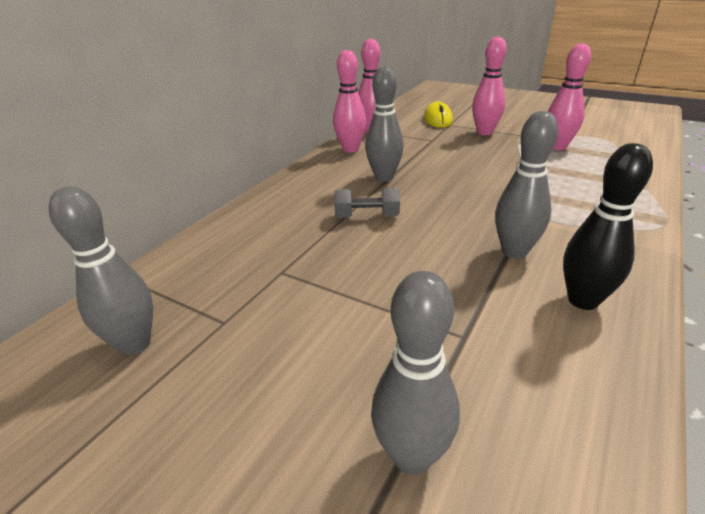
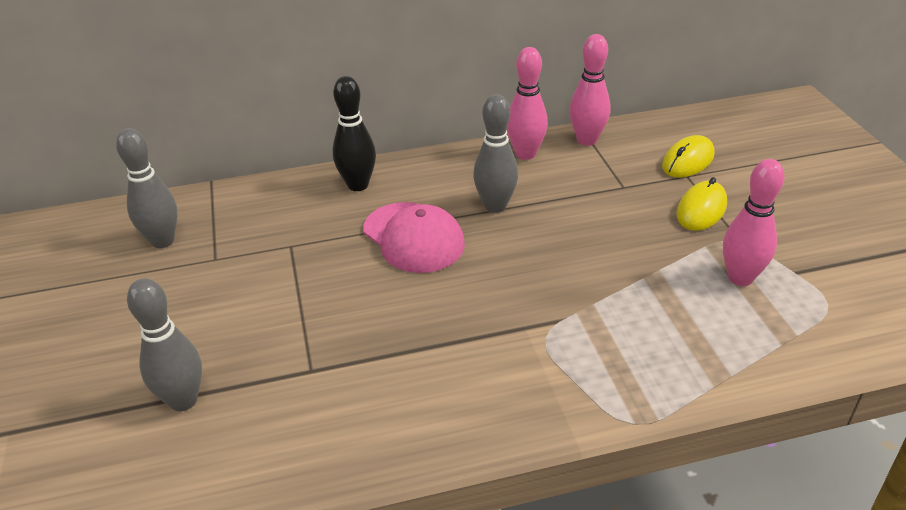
camera: 45 degrees right, 5 degrees up
(367, 216) = (413, 237): grey dumbbell -> pink cap
(484, 132) = (701, 209): pink bowling pin -> yellow mouse
(514, 252) = (456, 345): grey bowling pin -> none
(583, 300) = (424, 413): black bowling pin -> black bowling pin (358, 185)

